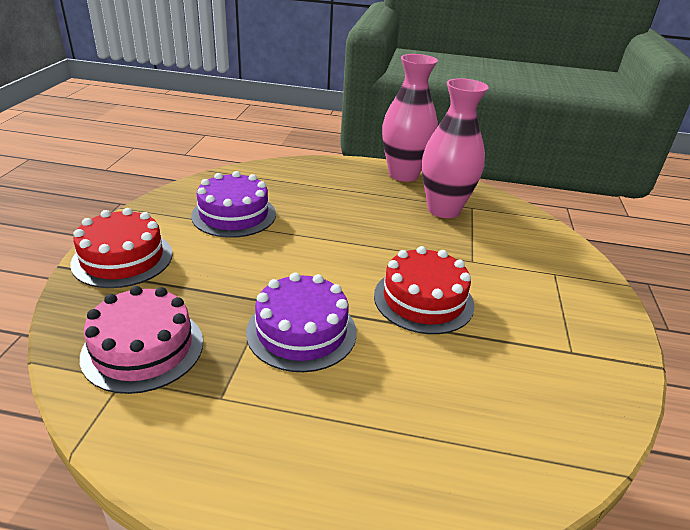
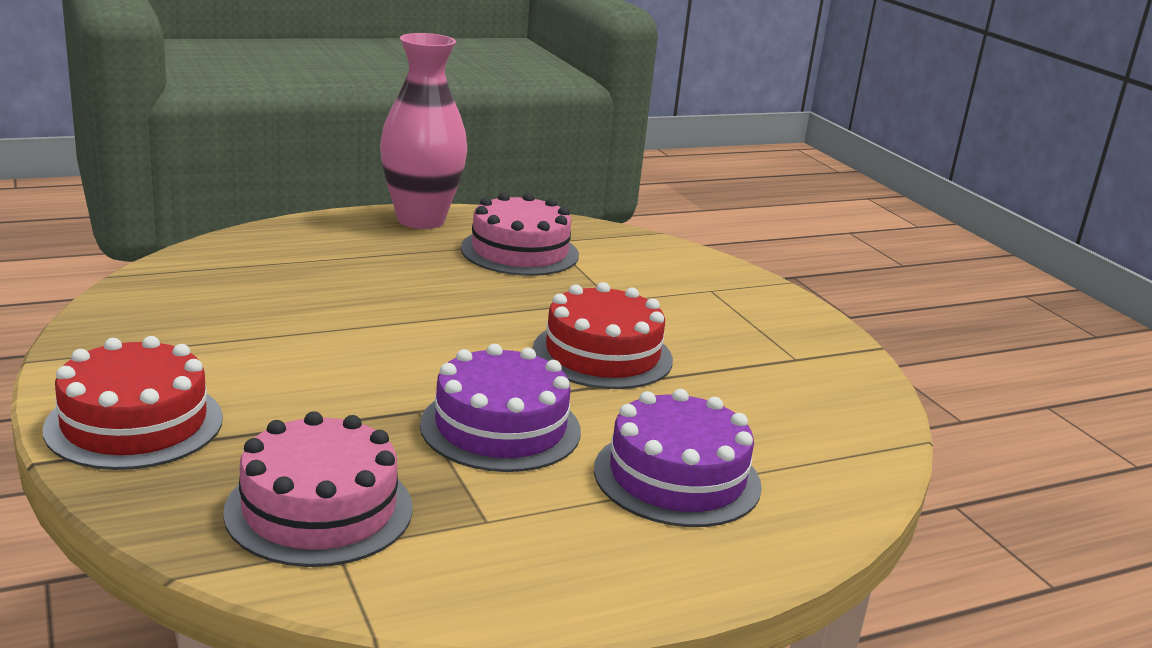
camera: 35 degrees left, 10 degrees down
(234, 215) = (236, 325): purple cake -> purple cake (677, 477)
(443, 210) = (519, 251): pink vase -> pink cake

